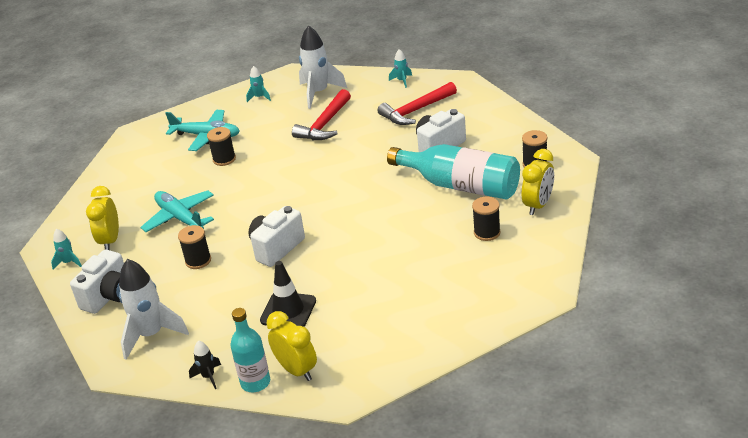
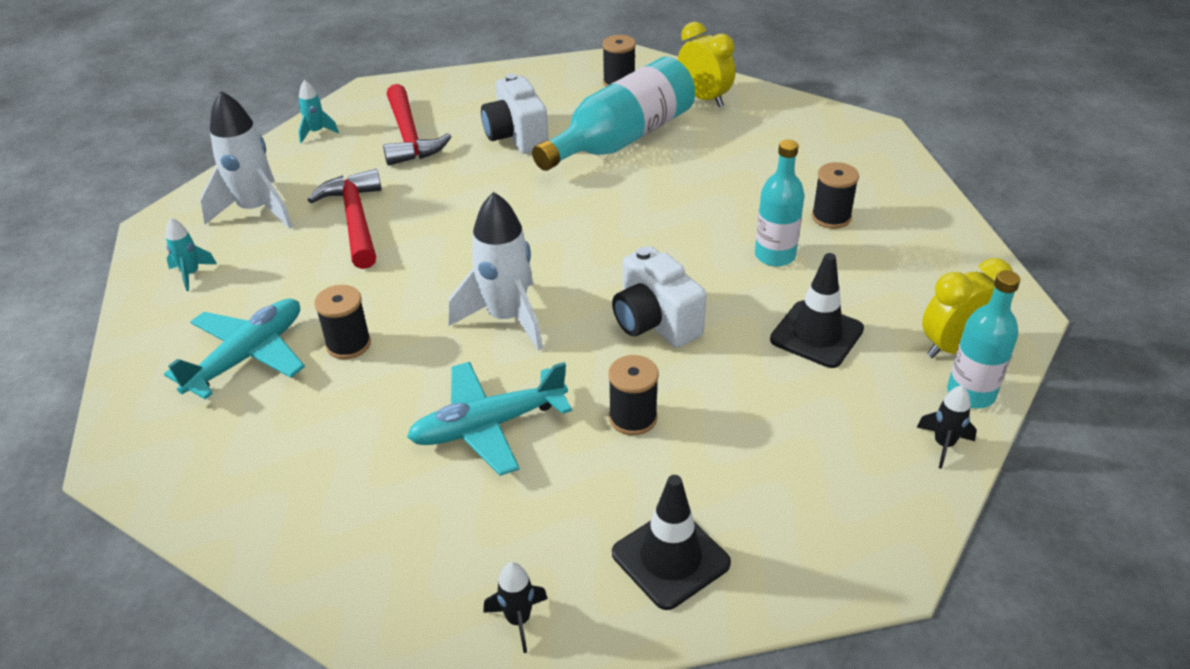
camera: 75 degrees left, 5 degrees up
(68, 262) = (518, 620): turquoise rocket -> black rocket
(109, 296) = (670, 558): white camera -> black traffic cone
(110, 241) = (488, 539): yellow clock -> none
(151, 335) = (812, 505): white rocket -> white rocket (506, 318)
(324, 124) = (356, 220): red hammer -> red hammer turned 150 degrees counterclockwise
(360, 278) = (775, 255): none -> turquoise bottle
(487, 233) = (735, 142): black spool -> black spool (831, 217)

